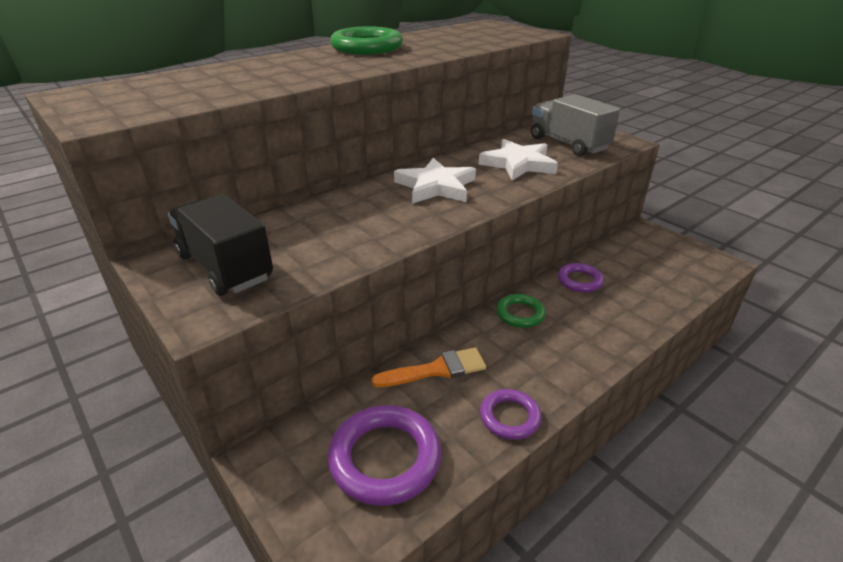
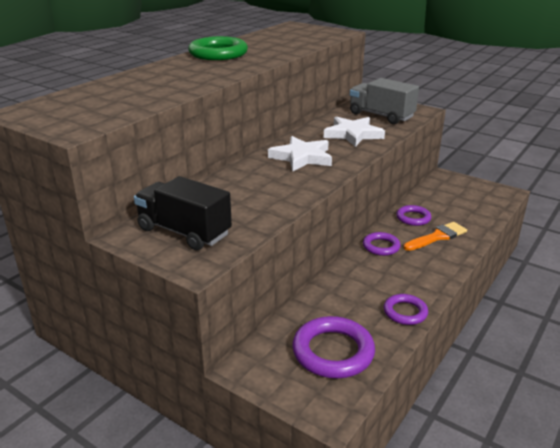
camera: 15 degrees left, 5 degrees down
(436, 370) = (339, 292): orange brush -> orange brush (437, 237)
(520, 314) = (381, 246): green ring -> purple ring

